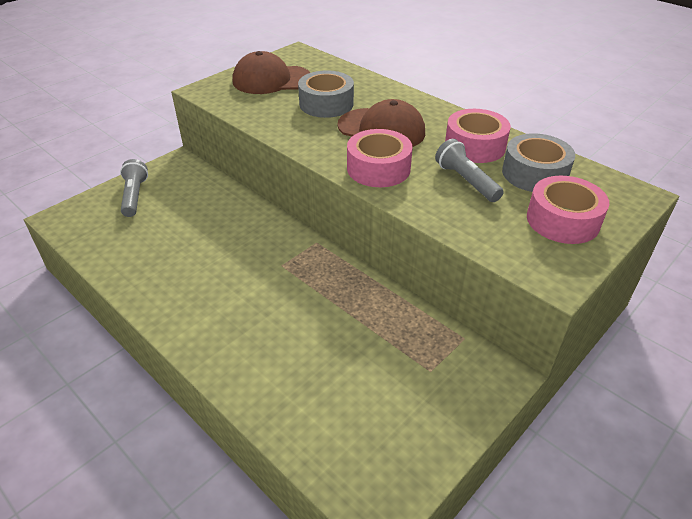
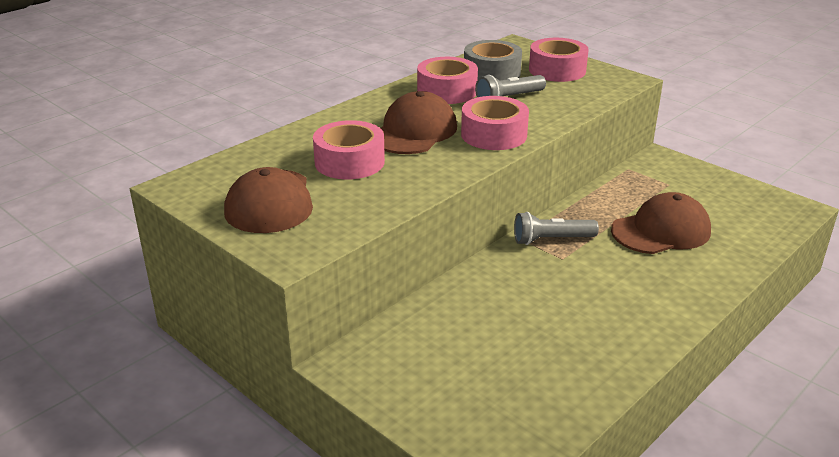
camera: 90 degrees left, 10 degrees down
(135, 196) = (438, 396): grey flashlight -> grey flashlight (551, 240)
(324, 343) = (661, 231): none -> brown cap
(326, 104) = (349, 162): grey tape -> pink tape

